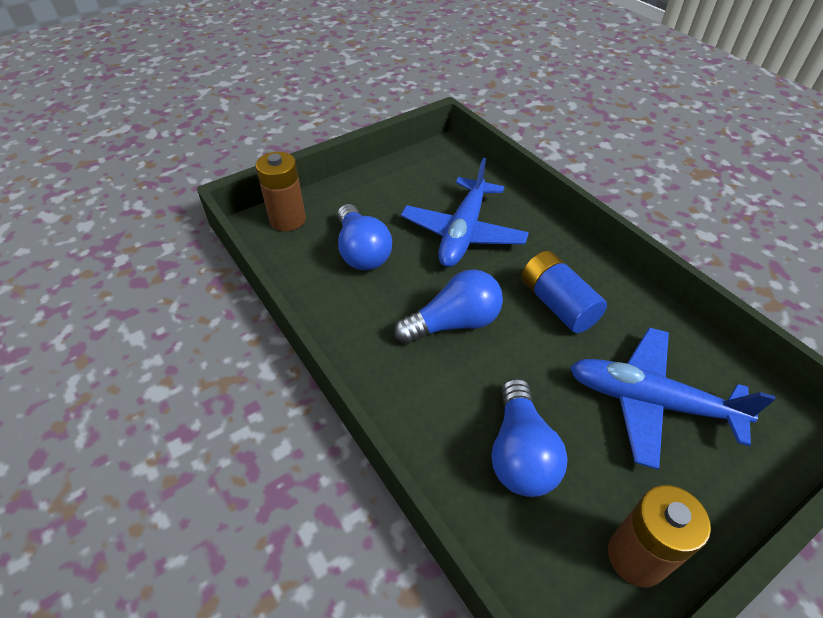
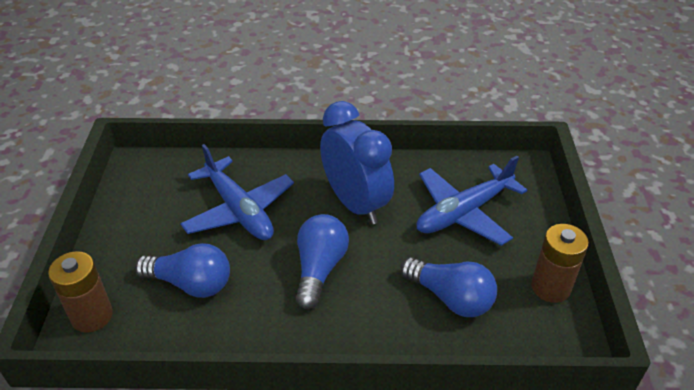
camera: 55 degrees left, 5 degrees down
(557, 304) = (355, 204): blue battery -> blue clock

